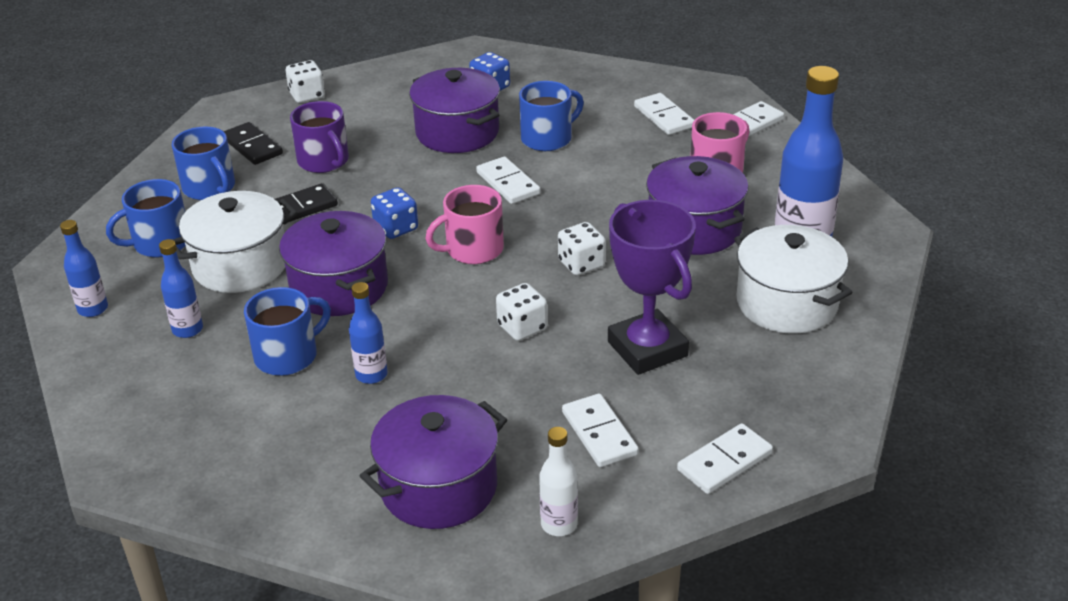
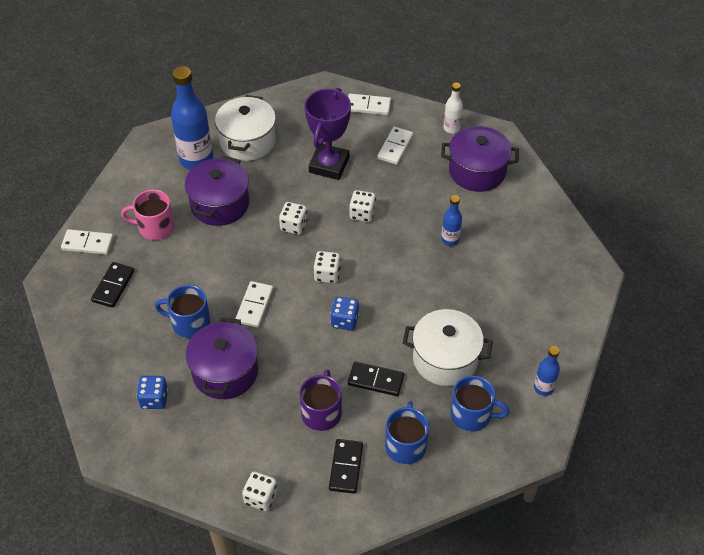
camera: 135 degrees left, 15 degrees up
(187, 330) = (507, 333): blue bottle -> none
(287, 356) = (475, 278): blue mug -> none
(339, 287) = (413, 302): purple pot -> none
(473, 249) = (327, 274): pink mug -> white dice
(664, 117) = (113, 286): white domino -> black domino

